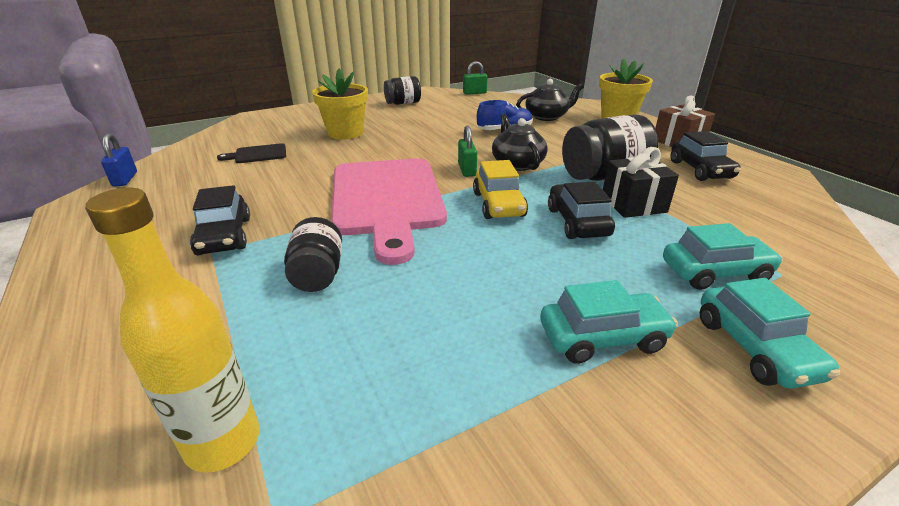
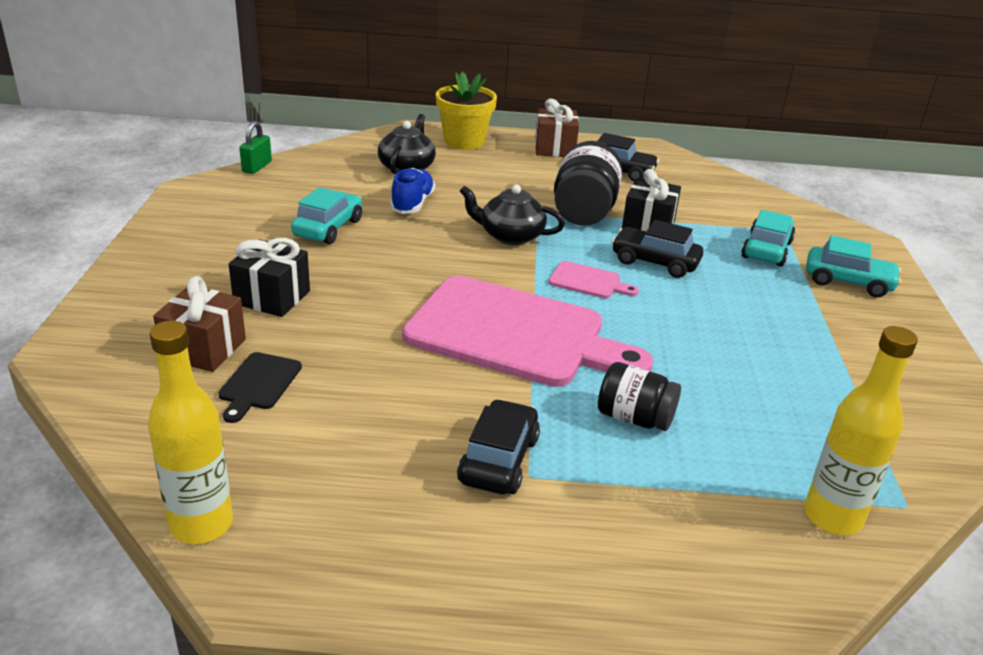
camera: 60 degrees left, 0 degrees up
(125, 179) = (201, 524): blue padlock -> yellow bottle
(224, 236) = (499, 460): black car -> black car turned 90 degrees counterclockwise
(280, 135) = (204, 349): none -> brown gift
(345, 133) = (272, 297): yellow flower pot -> black gift
(403, 103) = (215, 222): black jar -> none
(467, 170) = (493, 266): green padlock -> none
(498, 204) = (588, 281): yellow car -> pink cutting board
(602, 338) = (809, 325): turquoise car -> turquoise car (328, 228)

